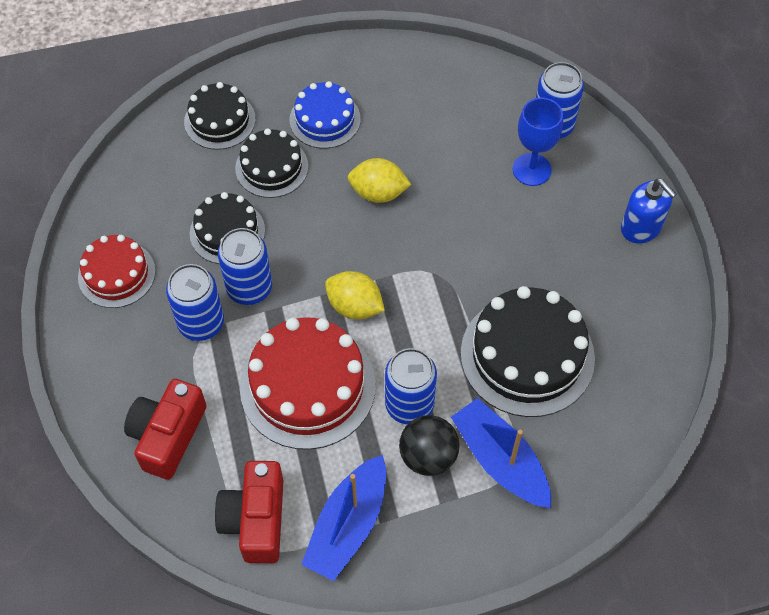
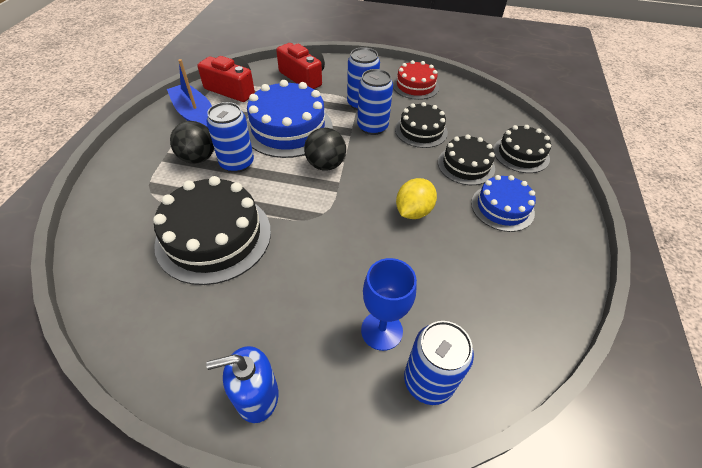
camera: 115 degrees right, 10 degrees down
(308, 386) = (288, 128): red cake -> blue cake
(354, 306) = (325, 165): yellow lemon -> black ball
(500, 460) = (160, 188): blue boat -> none

